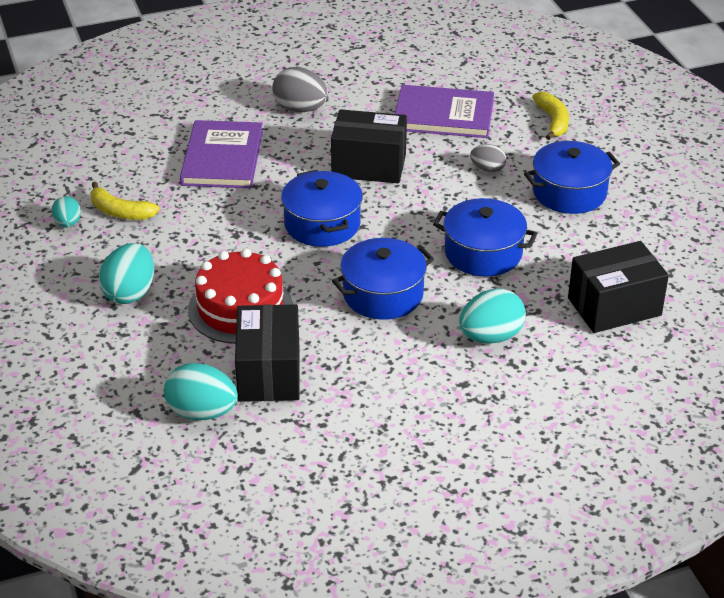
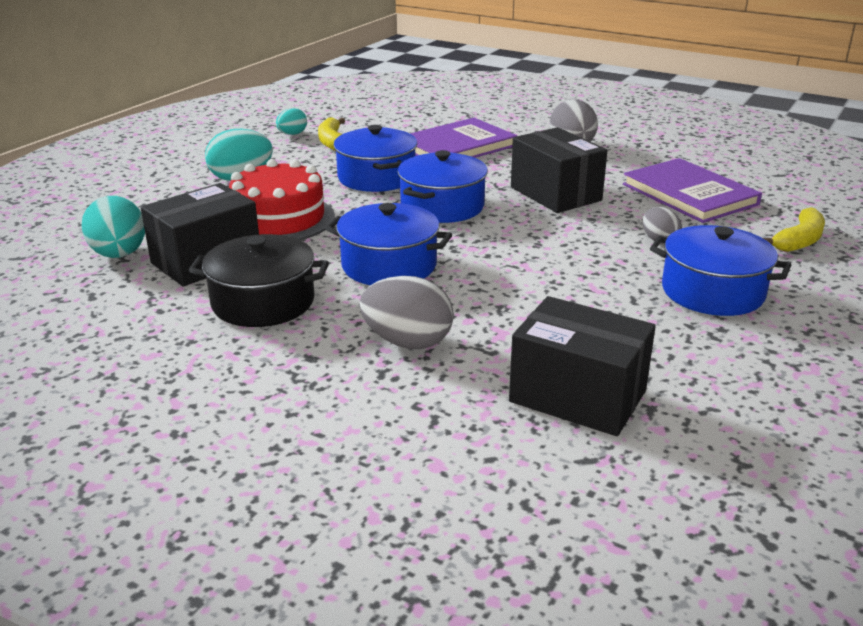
camera: 50 degrees right, 10 degrees down
(368, 373) = (263, 302): none -> black pot
(483, 253) = (532, 286): blue pot -> blue pot (376, 178)
(490, 337) = (407, 342): turquoise egg -> grey egg

